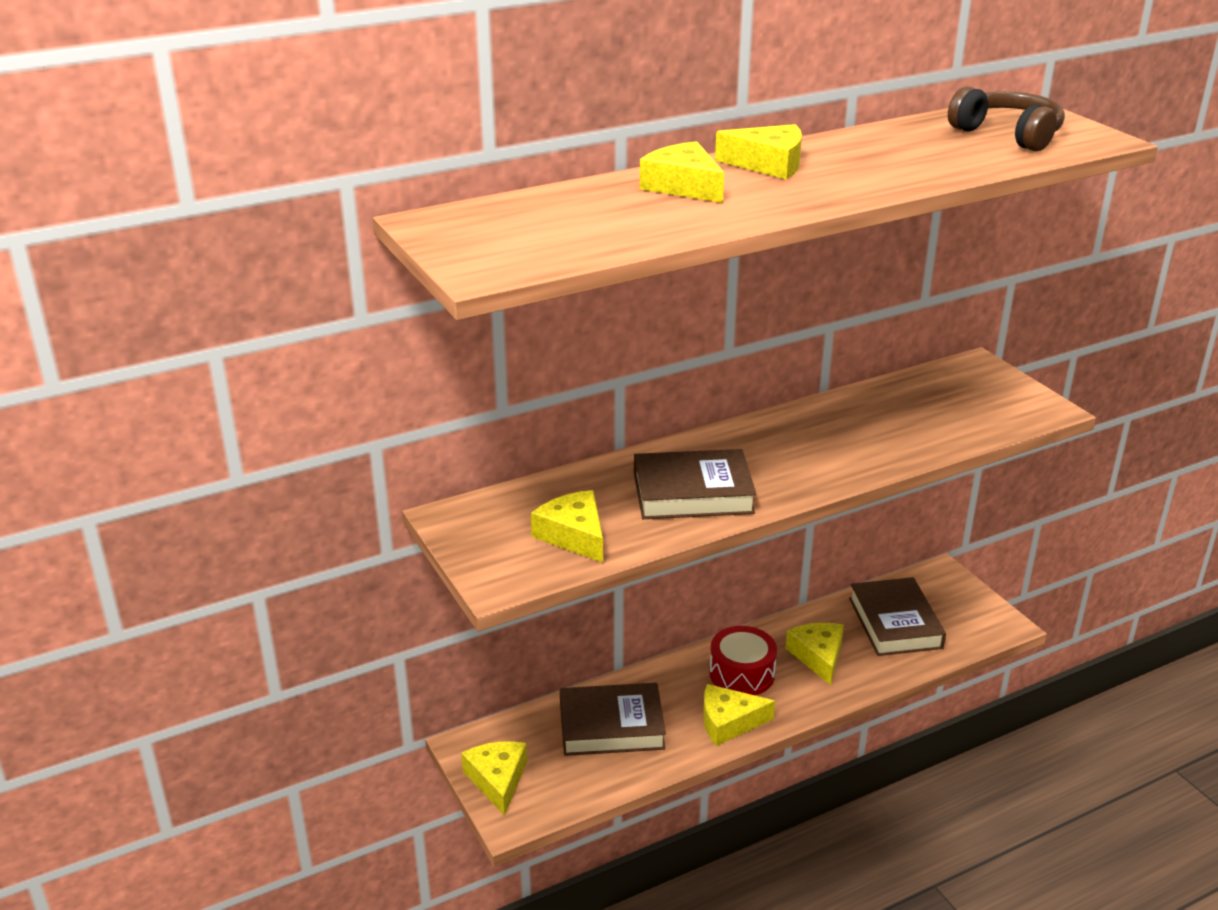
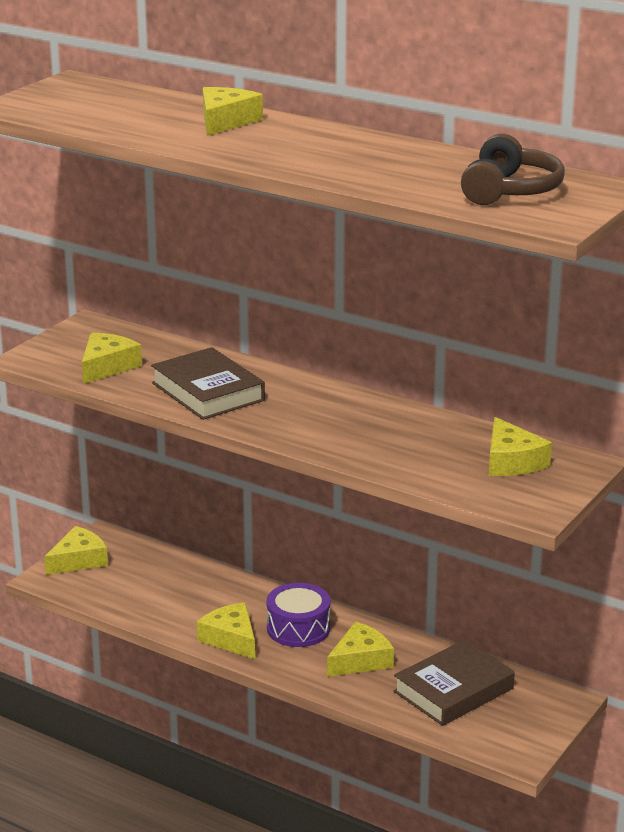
camera: 60 degrees right, 5 degrees down
(611, 726) = (178, 588): brown book -> none
(742, 673) = (298, 628): red drum -> purple drum
(768, 164) = (309, 134): yellow cheese -> yellow cheese (512, 461)

